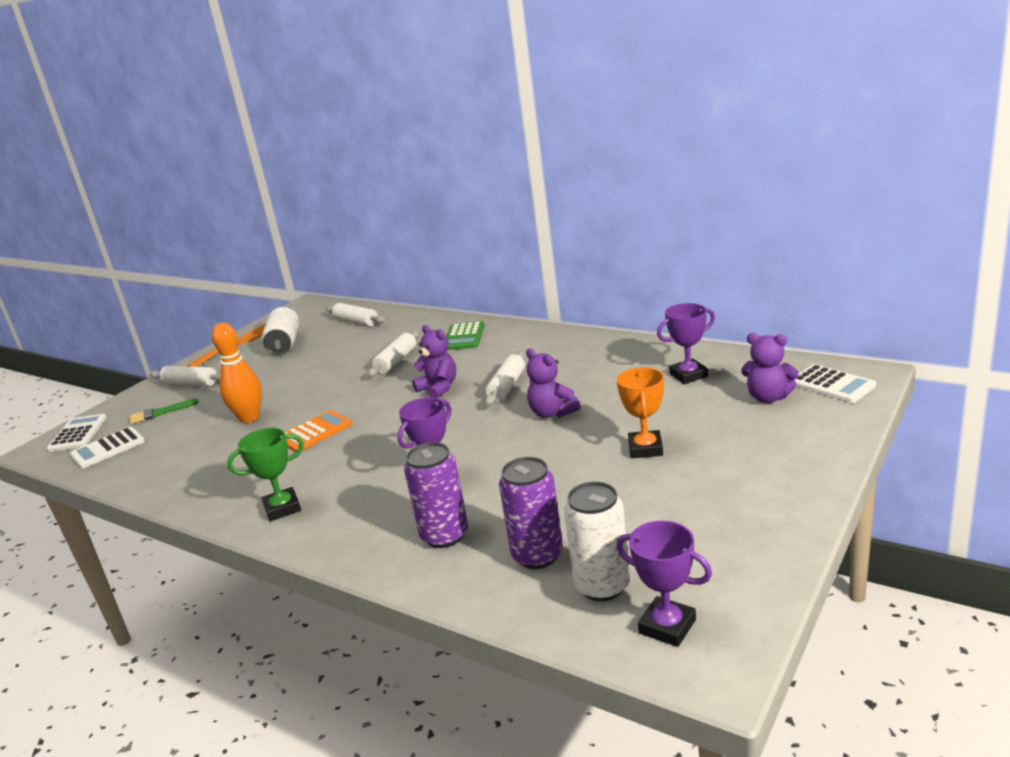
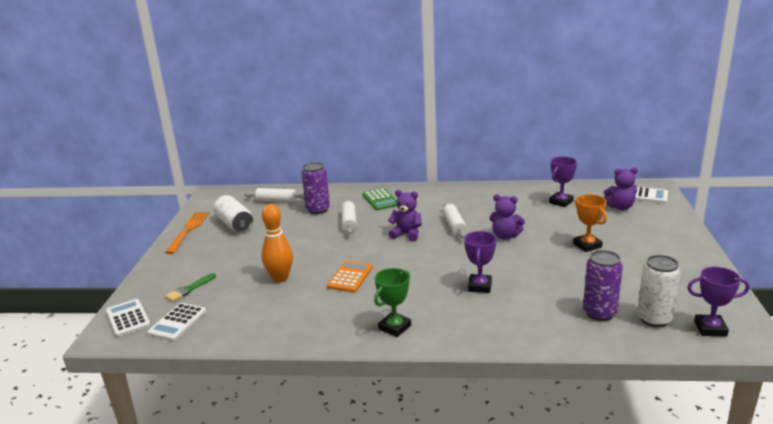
camera: 30 degrees left, 0 degrees up
(191, 384) = (187, 264): white rolling pin -> none
(444, 535) = (530, 316): purple can -> purple can (318, 209)

